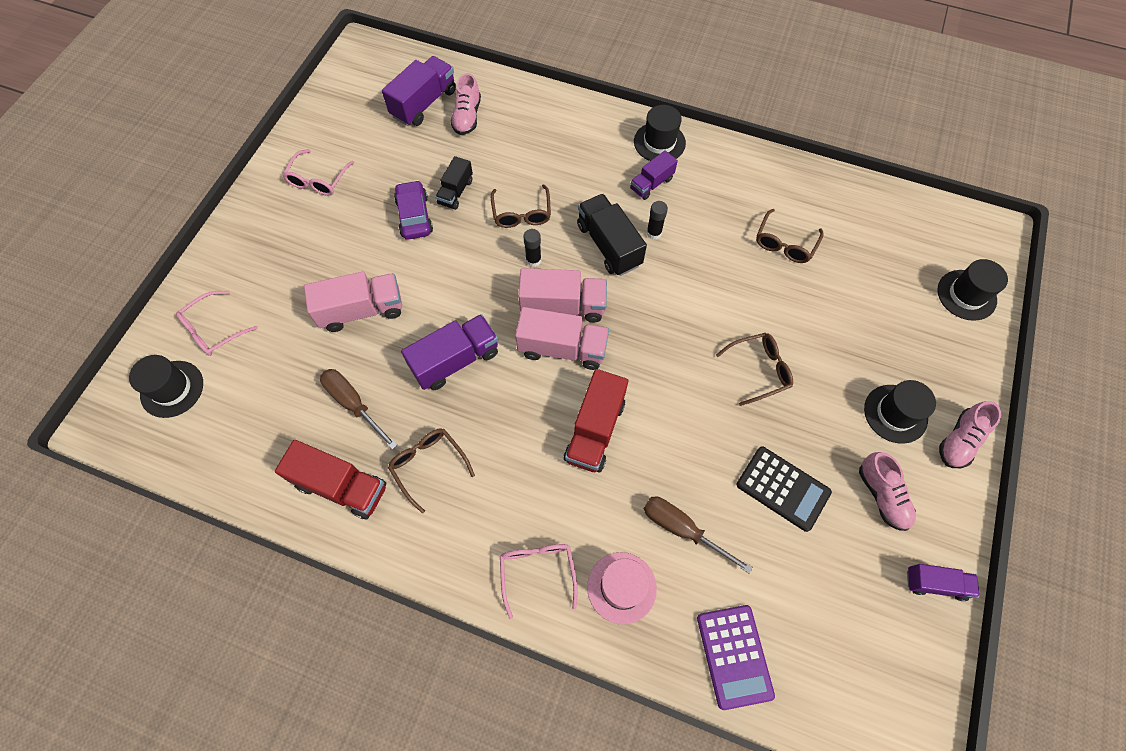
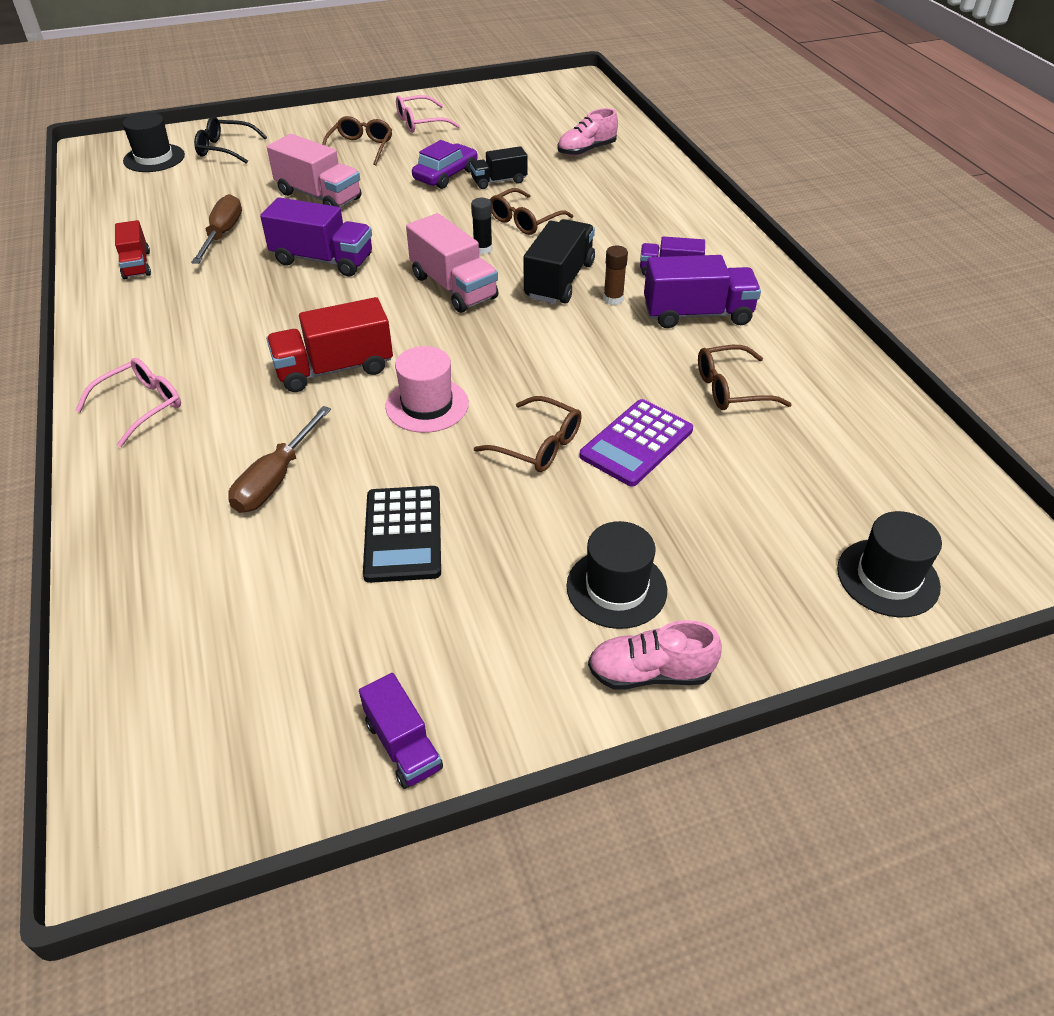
camera: 50 degrees right, 20 degrees down
(214, 329) = (225, 149): pink glasses -> black glasses
(341, 486) = (137, 265): red truck -> red truck, size x0.61
(424, 103) = (567, 127): purple truck -> purple truck (697, 314)
(428, 465) = (199, 296): brown glasses -> brown glasses (360, 148)
(562, 348) = (405, 308): pink truck -> none
(621, 587) = (168, 468): pink hat -> pink hat (427, 405)
(654, 233) = (613, 299): black glue stick -> brown glue stick
(659, 142) = (727, 253): black hat -> none
(682, 529) = (275, 479): brown screwdriver -> brown screwdriver turned 150 degrees counterclockwise
(734, 656) = (150, 592): purple calculator -> purple calculator (636, 443)
(882, 495) = (482, 629): pink shoe -> none

